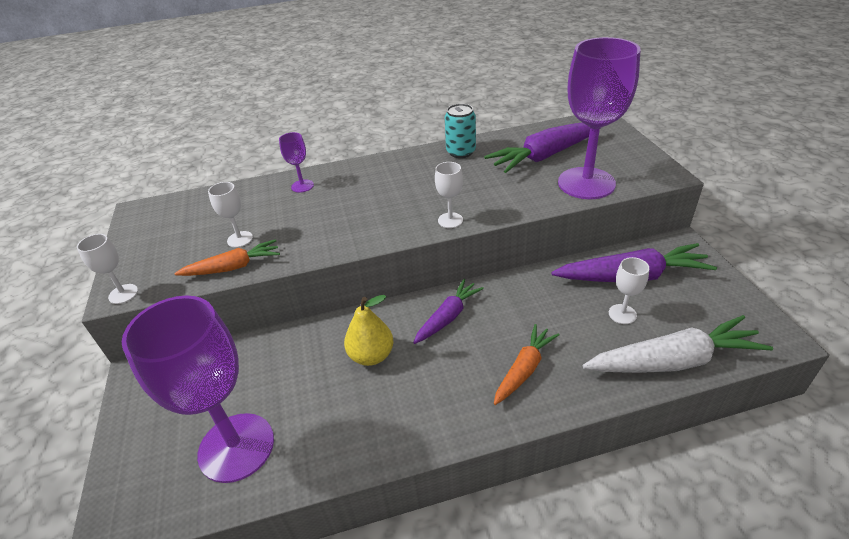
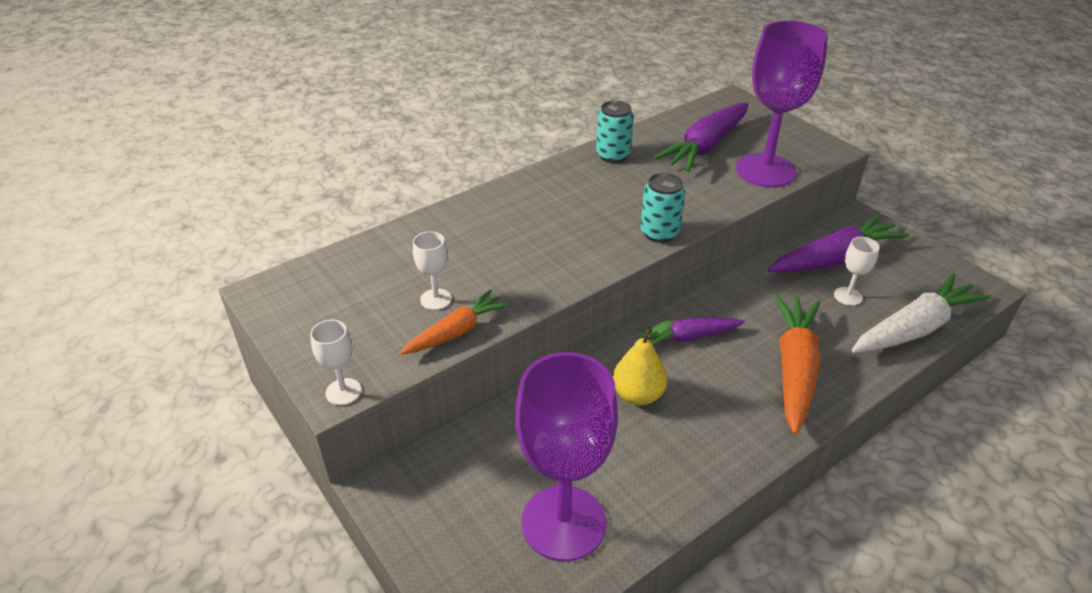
camera: 25 degrees left, 0 degrees up
(302, 186) = (458, 224): purple goblet -> none
(448, 317) = (688, 337): purple carrot -> purple carrot turned 120 degrees counterclockwise
(450, 220) = (659, 233): white goblet -> turquoise can
(524, 369) = (794, 369): orange carrot -> orange carrot, size x1.65

